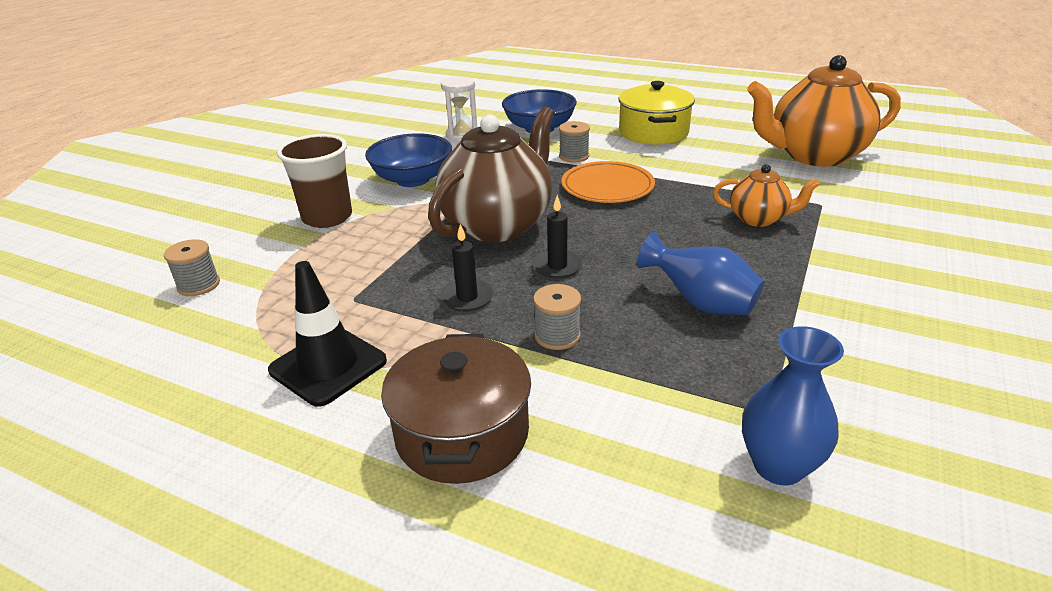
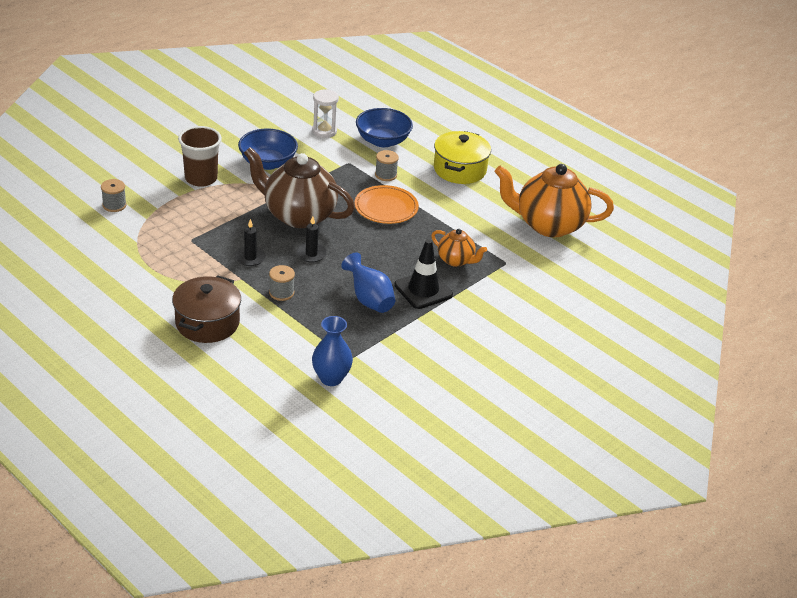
camera: 15 degrees right, 5 degrees up
(328, 366) = (163, 273): black traffic cone -> black traffic cone (423, 290)
(498, 224) = (298, 215): brown teapot -> brown teapot turned 120 degrees counterclockwise

